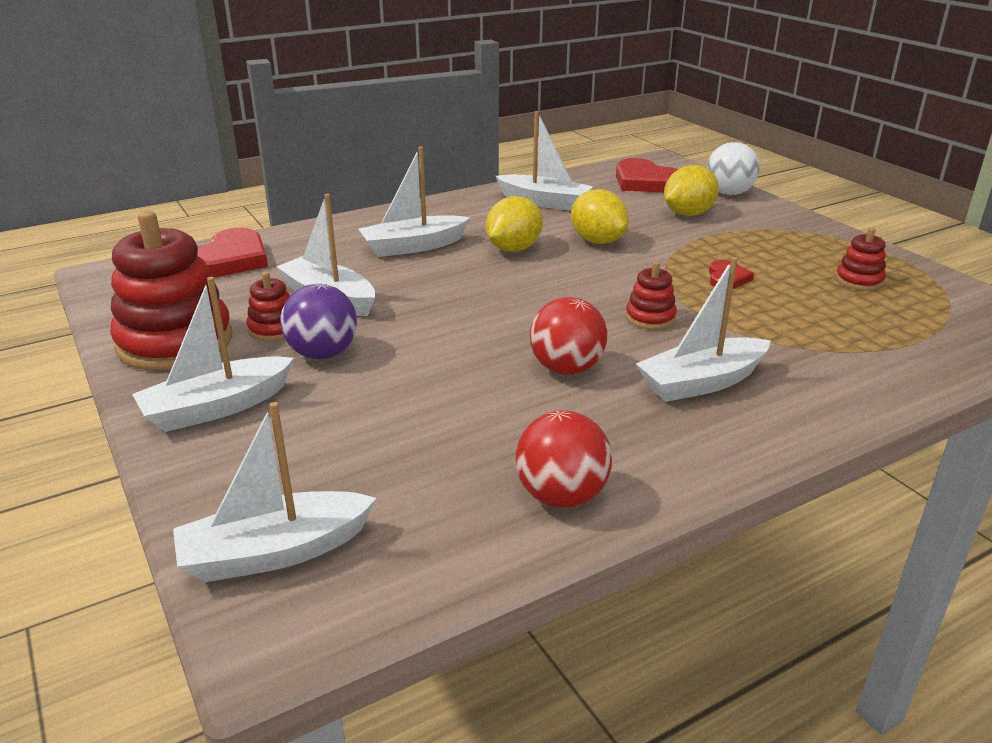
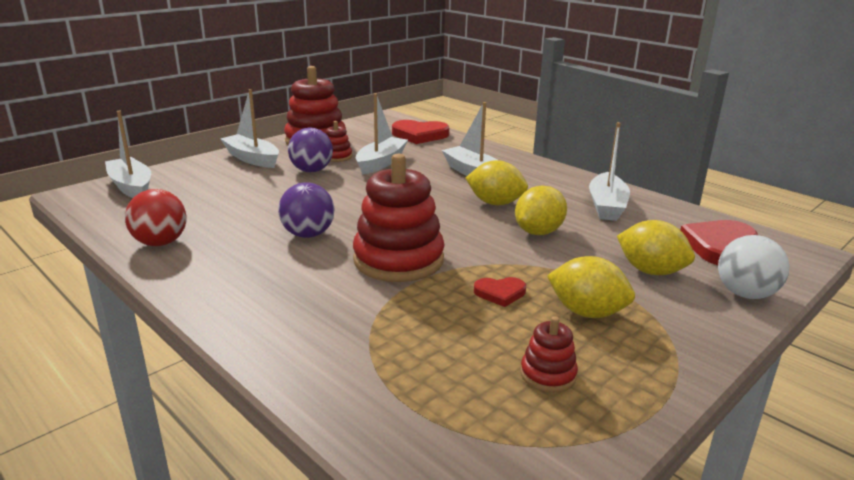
camera: 75 degrees right, 5 degrees down
(566, 369) = (308, 234): red ball -> purple ball
(650, 318) = (398, 260): red stacking toy -> red stacking toy, size x2.14
(702, 382) = (297, 283): white boat -> none
(761, 250) = (587, 312): none -> yellow lemon

